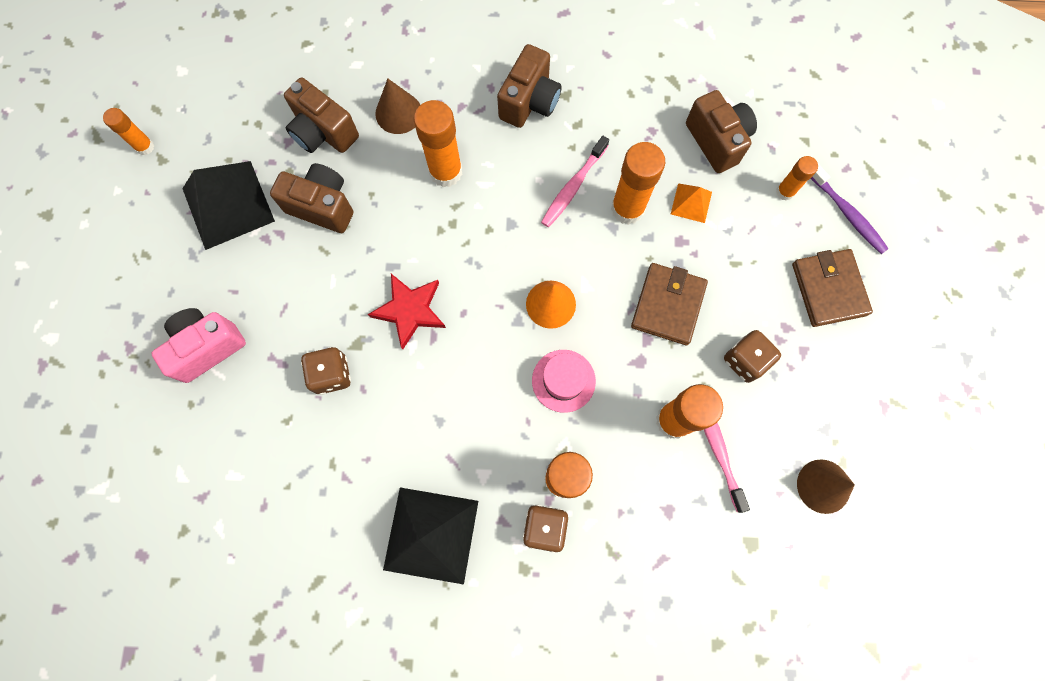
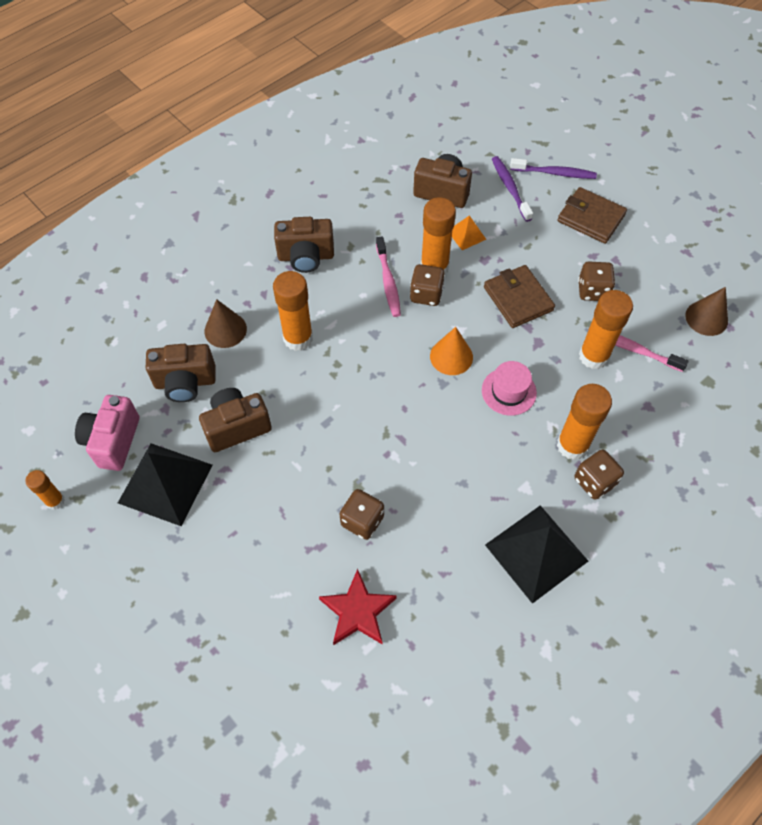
camera: 45 degrees left, 15 degrees down
(207, 347) = (255, 585): pink camera -> pink camera (113, 441)
(410, 310) = (369, 436): red star -> red star (357, 611)
(529, 102) = (306, 257): brown camera -> brown camera turned 105 degrees clockwise
(592, 228) = (426, 294): none -> brown dice
(785, 192) = (510, 188): orange glue stick -> purple toothbrush

